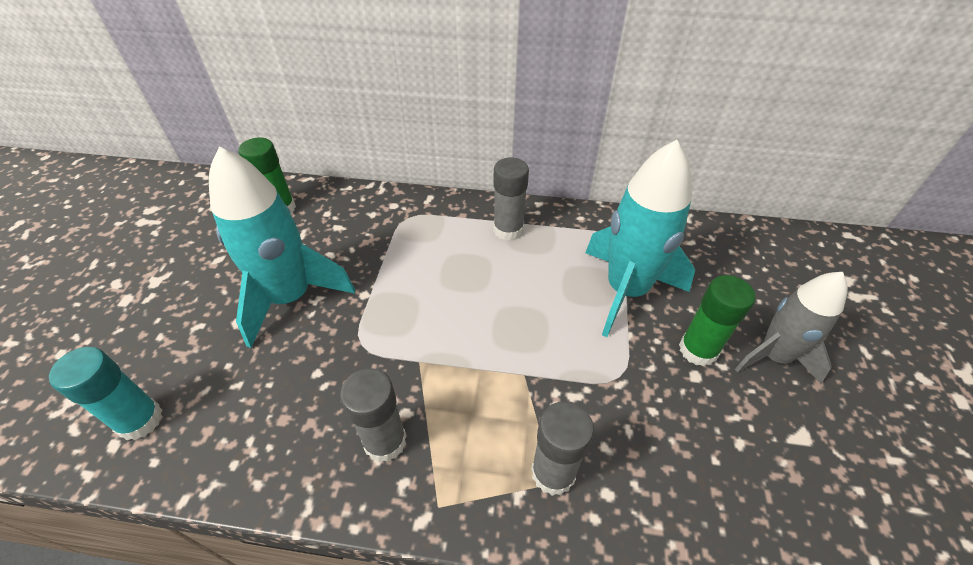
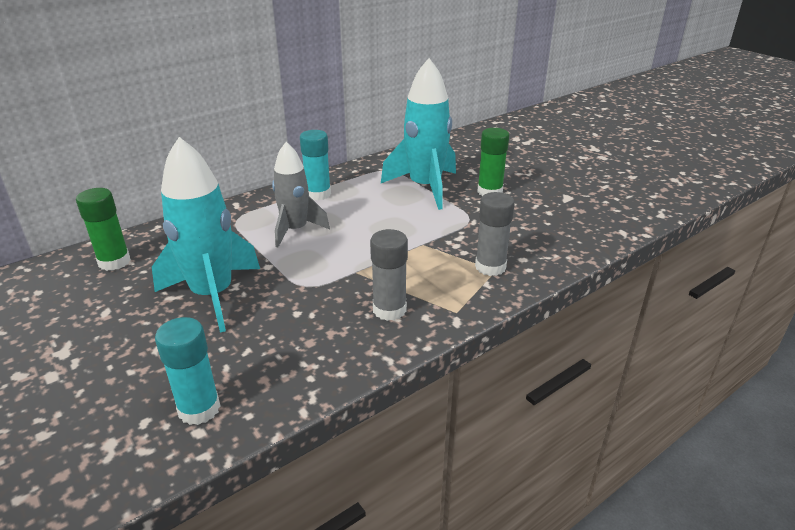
camera: 45 degrees left, 15 degrees down
(508, 230) = (318, 194): grey glue stick -> turquoise glue stick
(773, 356) = (523, 178): grey rocket -> grey rocket (296, 230)

